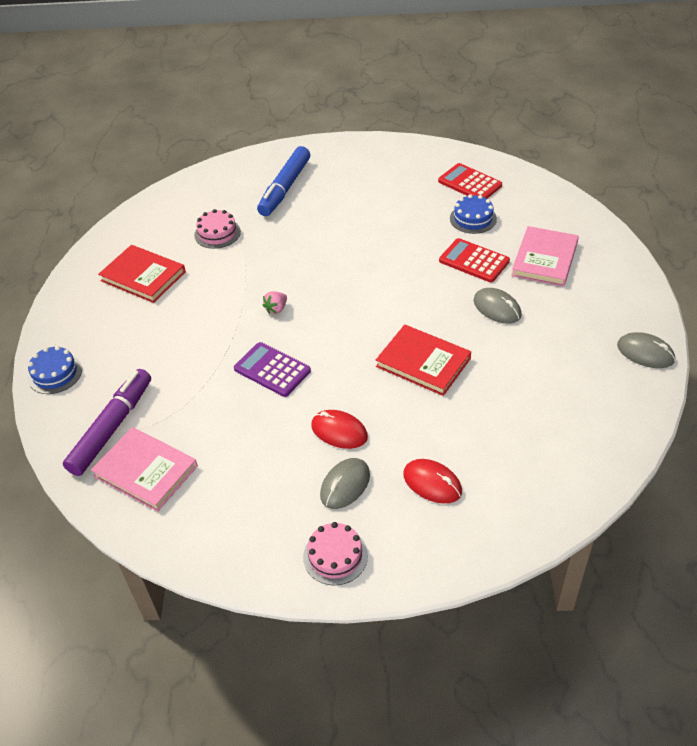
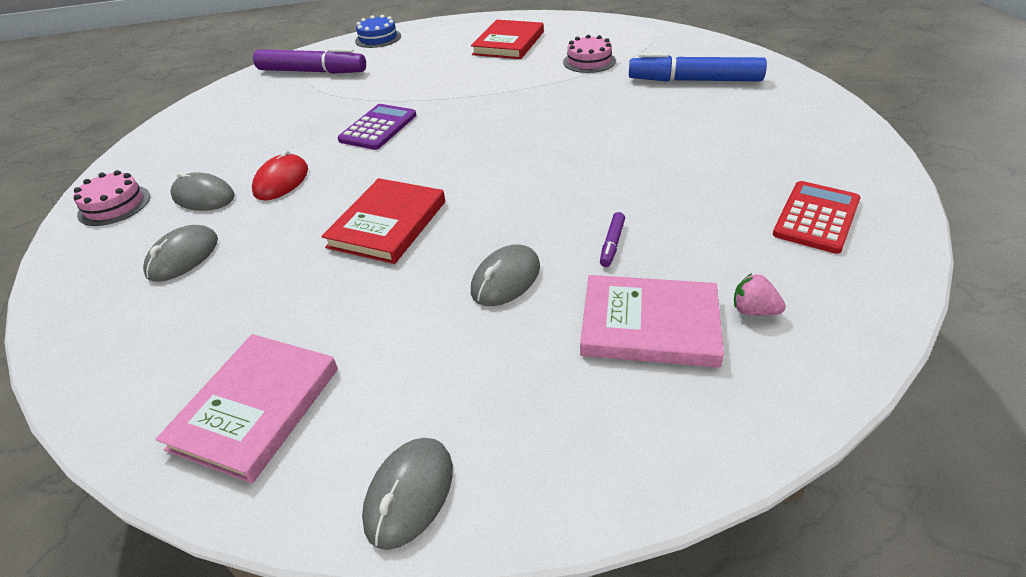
camera: 80 degrees right, 5 degrees down
(145, 471) = (258, 95): pink book -> pink book (255, 408)
(276, 309) = (473, 113): pink strawberry -> pink strawberry (753, 310)
(432, 483) = (183, 257): red mouse -> grey mouse
(473, 218) = (720, 231): blue cake -> none
(474, 261) = (612, 244): red calculator -> purple marker

